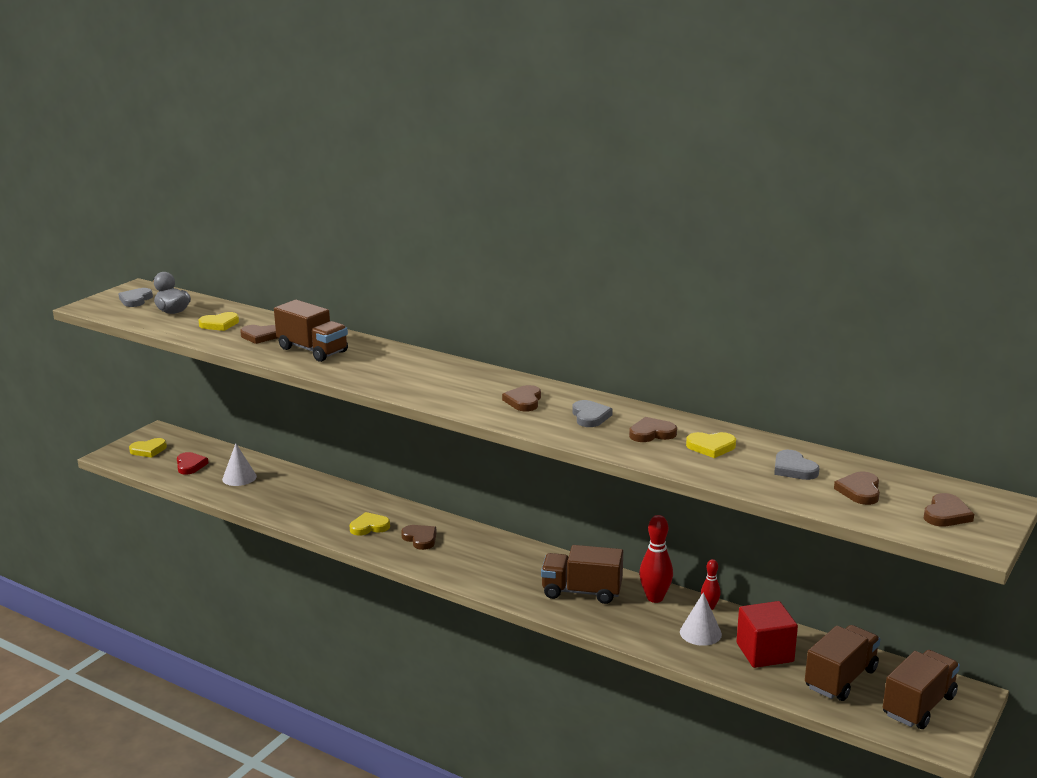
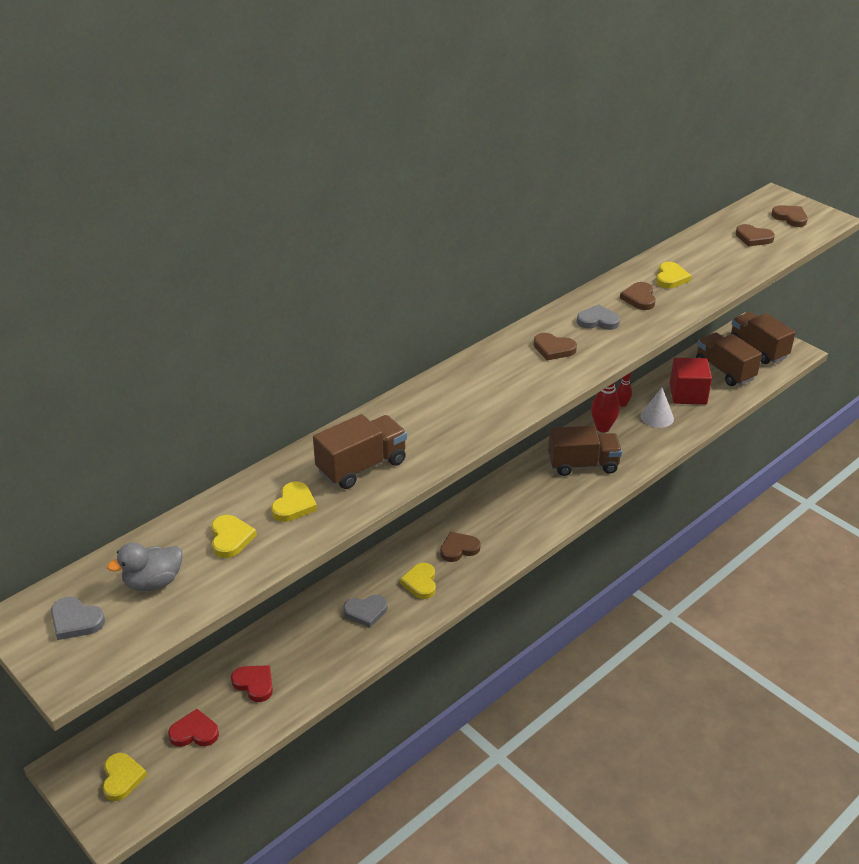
camera: 75 degrees left, 15 degrees up
(239, 477) = (254, 684): white cone -> red heart
(260, 336) = (294, 505): brown heart -> yellow heart
(581, 592) = (583, 464): brown truck -> brown truck turned 120 degrees counterclockwise
(793, 469) = (715, 253): grey heart -> grey heart (366, 612)

